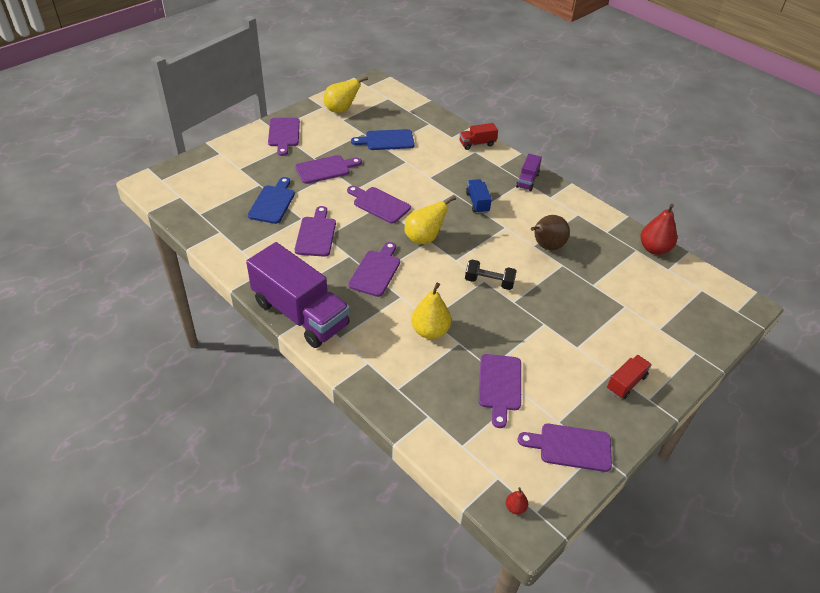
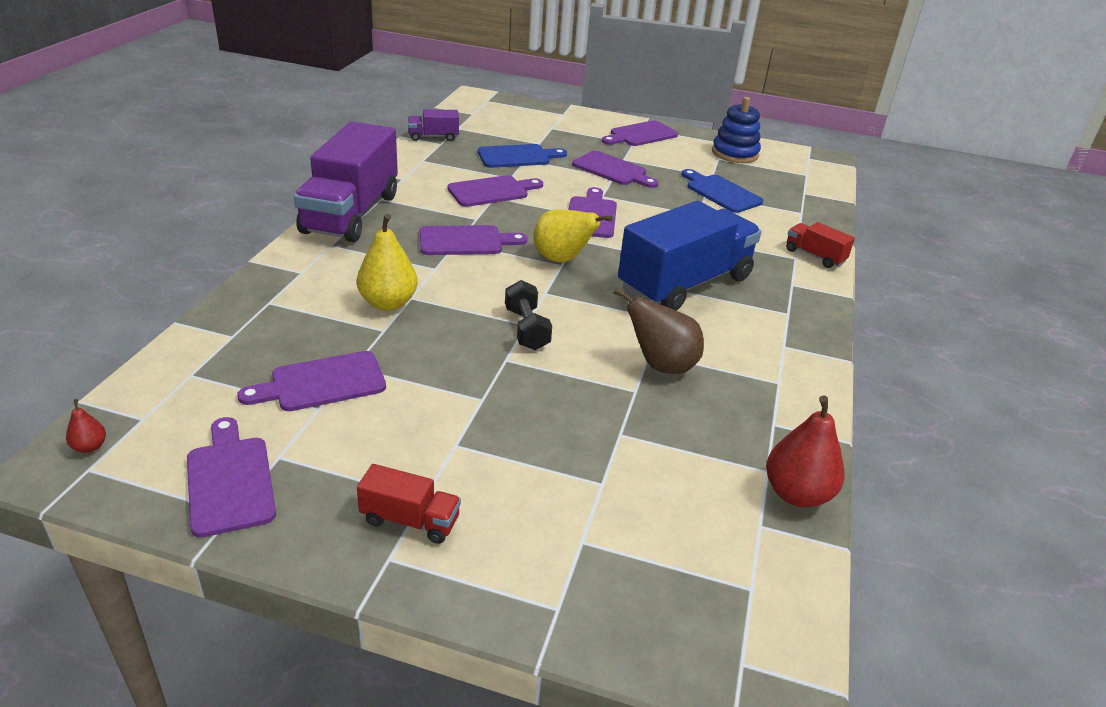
camera: 60 degrees right, 10 degrees down
(341, 110) = (735, 153): yellow pear -> blue stacking toy
(477, 203) = (685, 284): blue truck -> blue truck, size x2.27
(527, 180) = (794, 316): purple truck -> purple truck (433, 137)

